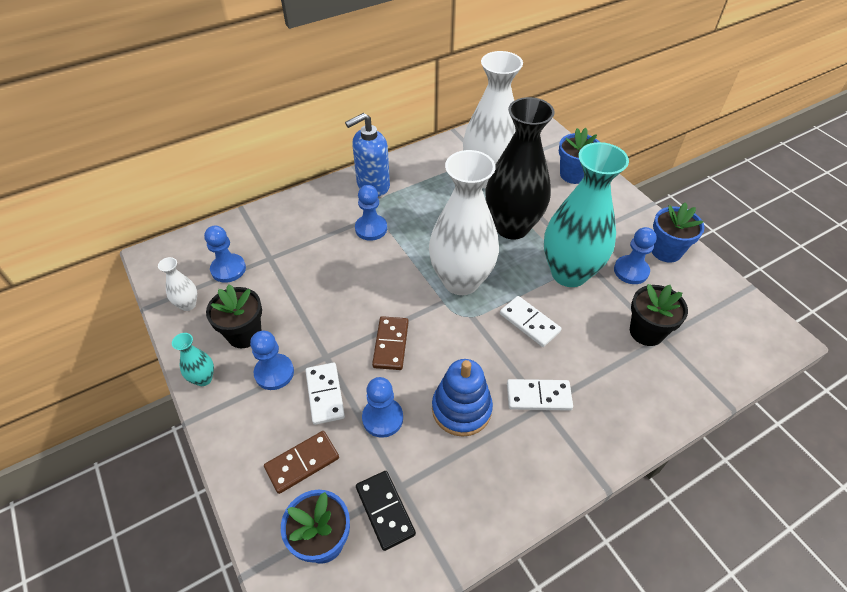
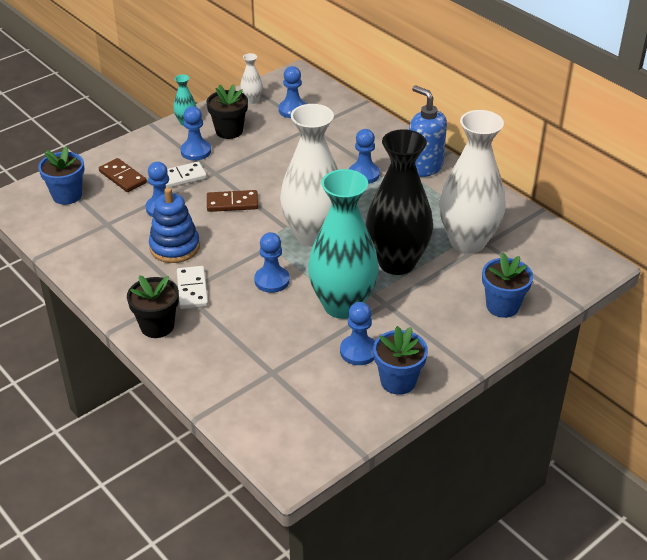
camera: 80 degrees right, 10 degrees down
(385, 510) = (88, 219): black domino -> none
(529, 323) = (272, 280): white domino -> blue pawn
(646, 332) = (277, 360): black flower pot -> black flower pot (157, 326)

